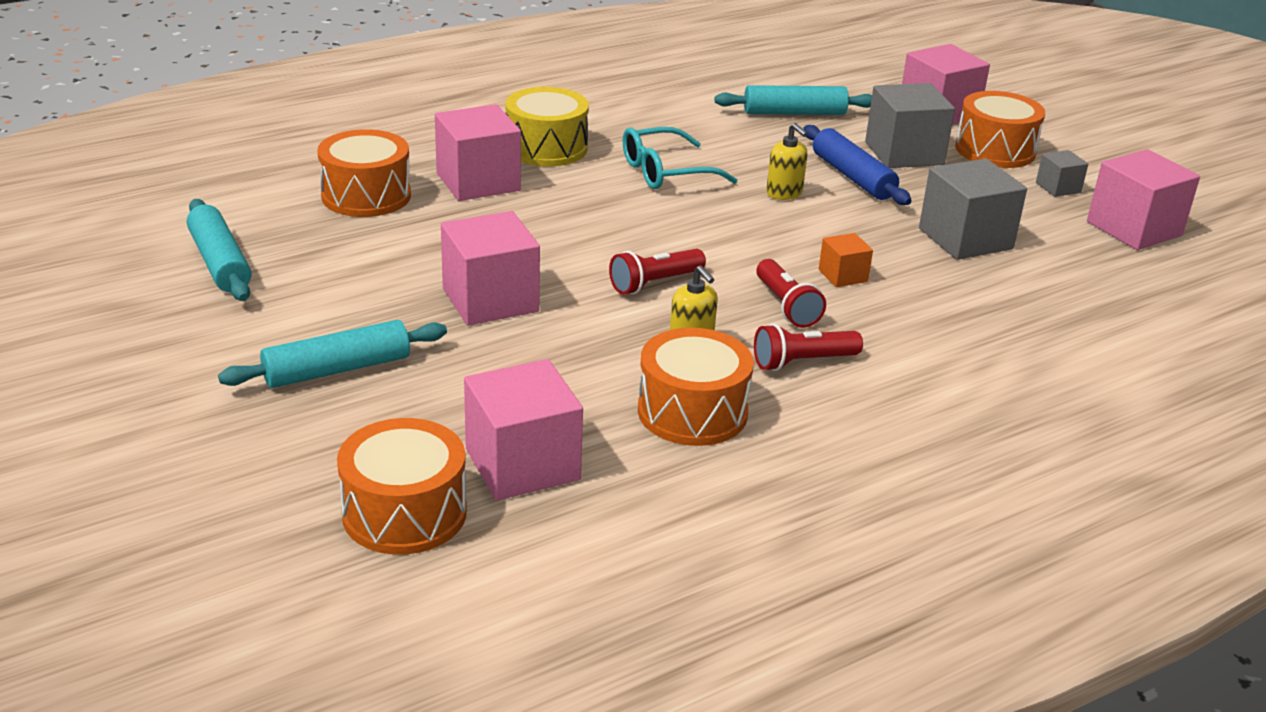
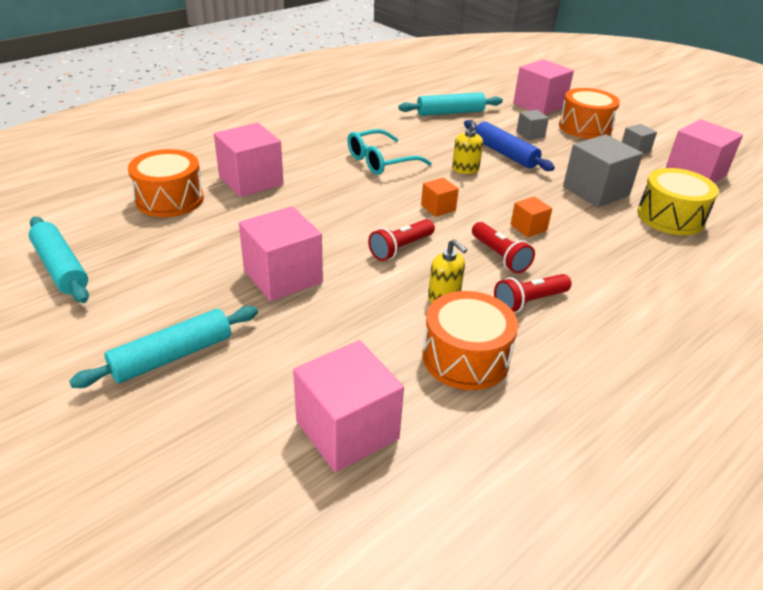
camera: 10 degrees left, 5 degrees up
(404, 513) = (258, 499): orange drum -> none
(546, 148) = (293, 151): yellow drum -> yellow drum (670, 217)
(725, 239) = (438, 208): none -> orange cube
(784, 193) = (465, 169): yellow soap dispenser -> yellow soap dispenser turned 45 degrees clockwise
(904, 153) = (530, 134): grey cube -> grey cube, size x0.51

